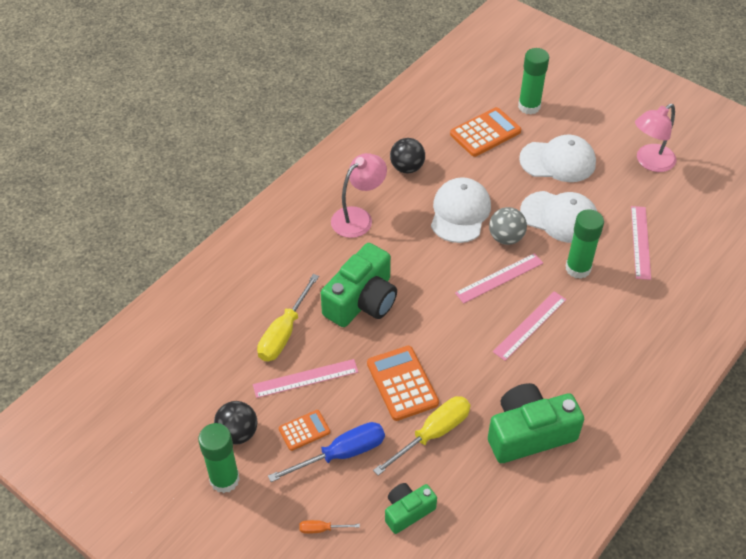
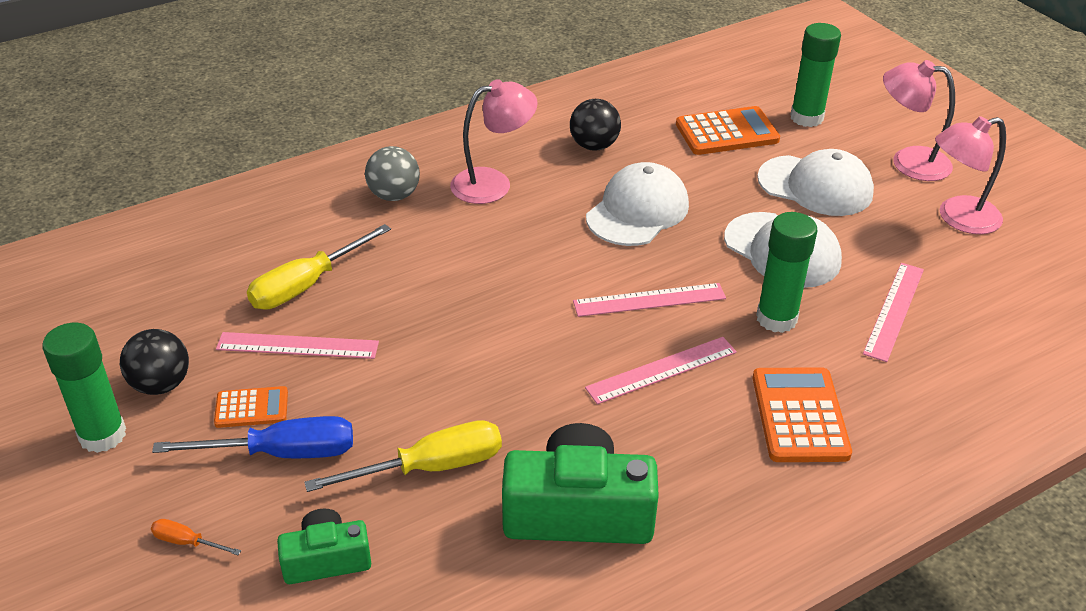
camera: 20 degrees right, 10 degrees down
(362, 300) = (436, 276): green camera -> none
(402, 383) = (427, 390): orange calculator -> orange calculator (799, 416)
(506, 238) = (687, 255): grey ball -> grey ball (394, 195)
(604, 126) = (908, 162): none -> pink lamp

